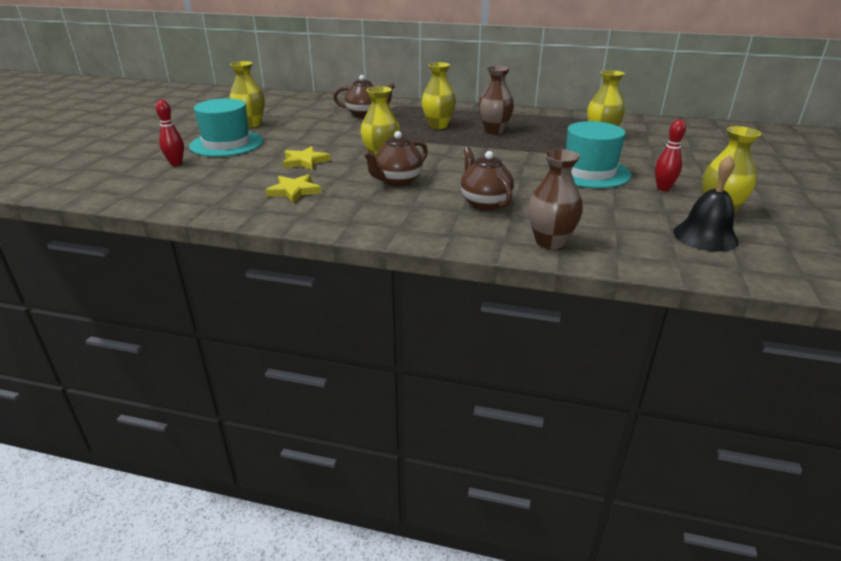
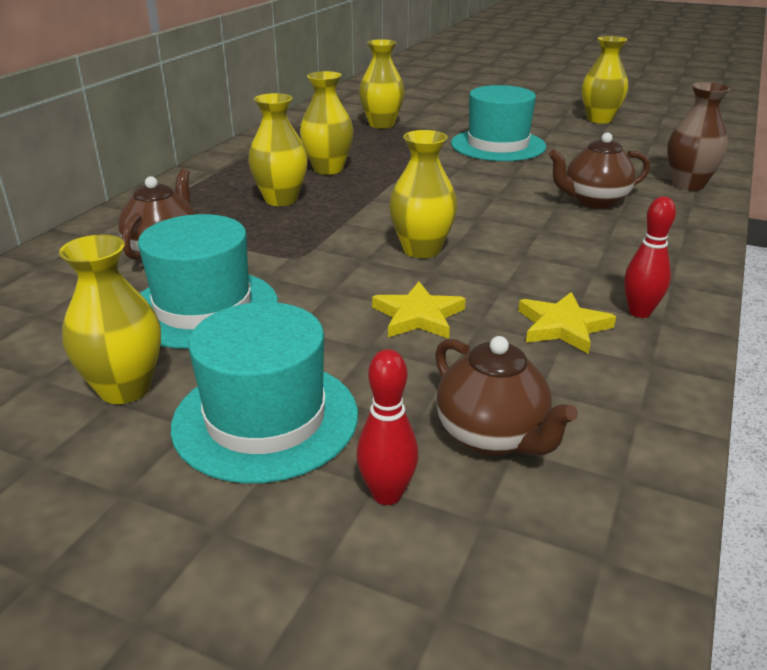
camera: 80 degrees left, 0 degrees up
(311, 126) = (203, 308): none -> turquoise hat
(397, 181) = (521, 244): brown teapot -> brown teapot (492, 437)
(494, 131) = (328, 169): brown vase -> yellow vase
(663, 188) = (545, 126): red bowling pin -> red bowling pin (639, 312)
(705, 236) = (653, 132): black bell -> none

